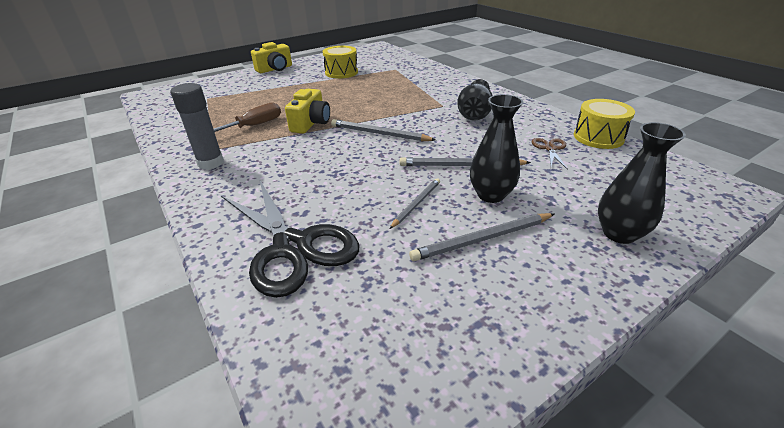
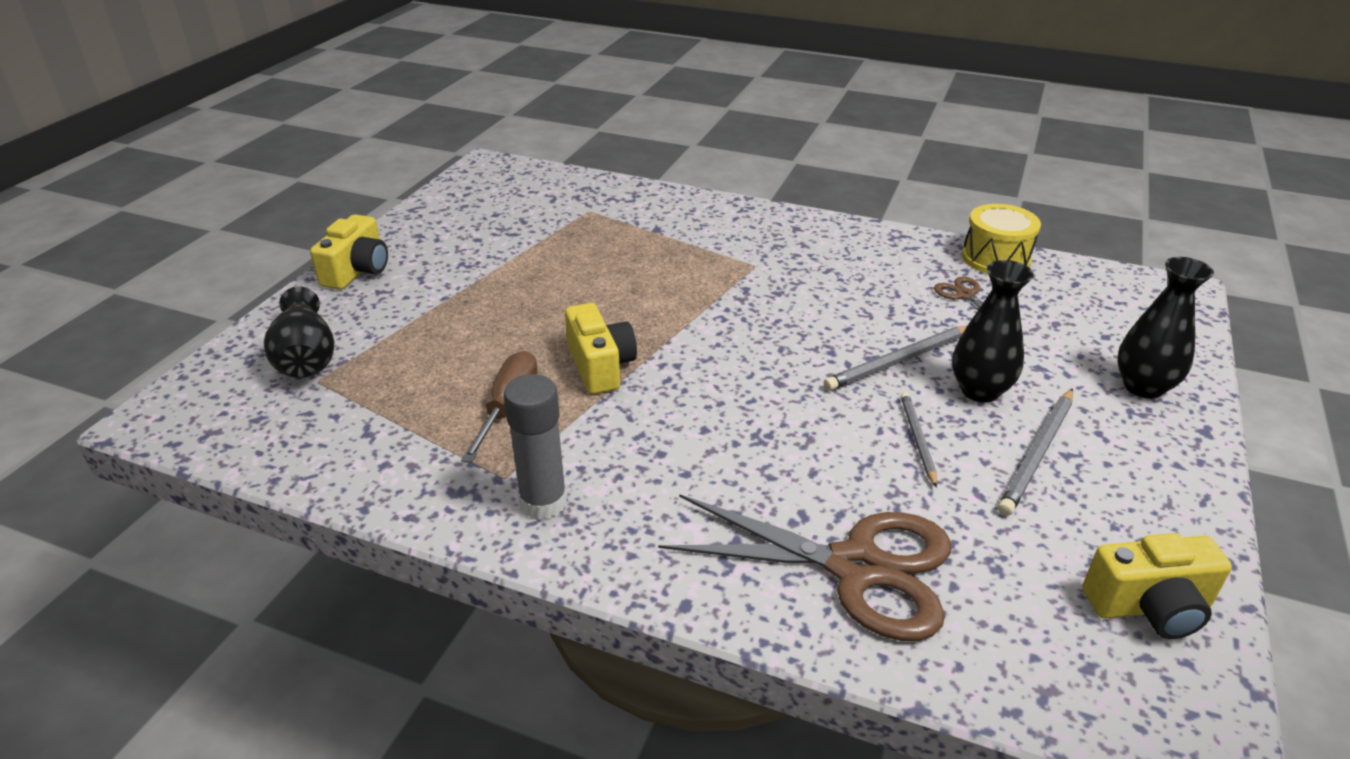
camera: 35 degrees left, 0 degrees up
(292, 247) = (856, 568): black scissors -> brown scissors
(341, 72) = (503, 244): yellow drum -> none
(379, 134) = (731, 348): grey pencil -> none
(435, 359) = (1149, 607): none -> yellow camera
(474, 113) = (813, 266): black vase -> black vase (306, 357)

